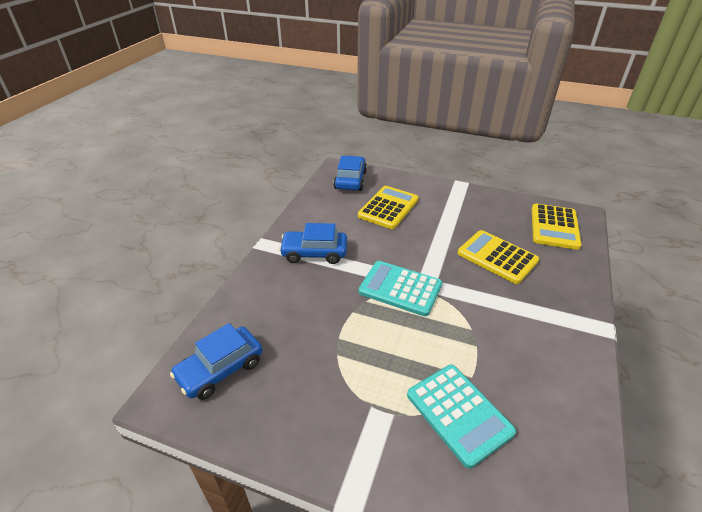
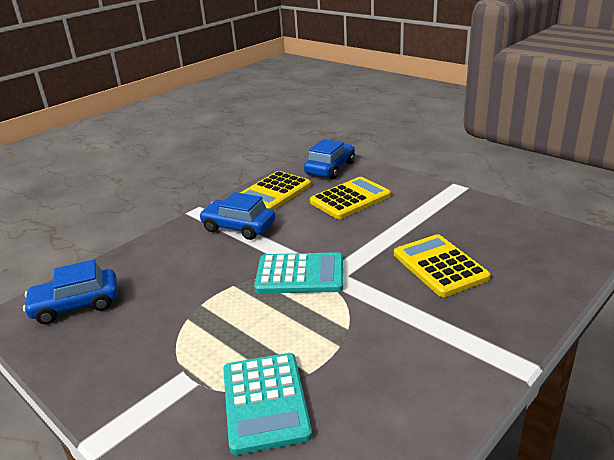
camera: 25 degrees right, 10 degrees down
(400, 288) = (300, 274): turquoise calculator -> turquoise calculator turned 135 degrees clockwise
(554, 227) = (544, 248): yellow calculator -> yellow calculator (274, 192)

